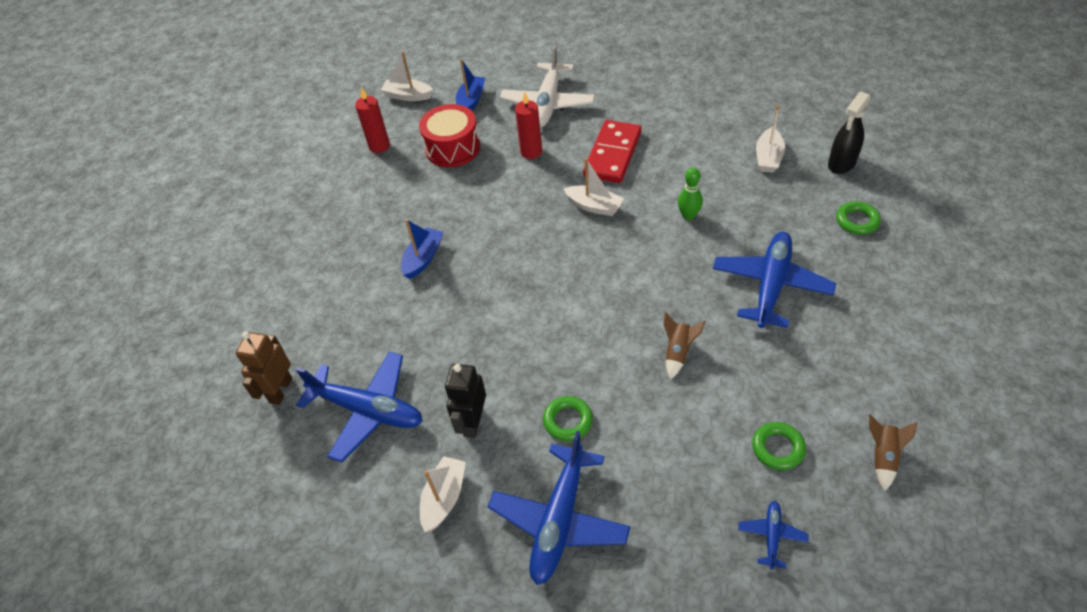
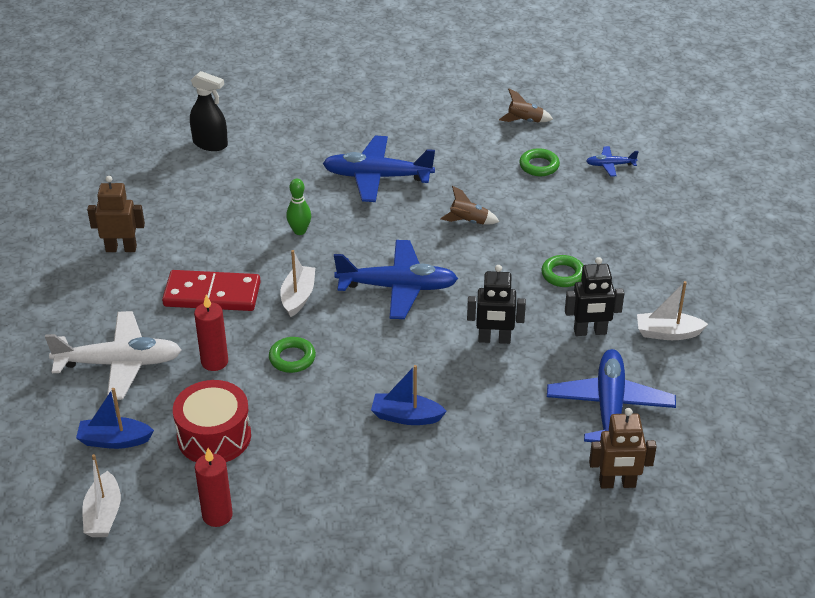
camera: 110 degrees left, 10 degrees down
(491, 338) = (494, 339): none -> black robot
(559, 520) = (652, 265): blue plane -> blue plane (398, 287)
(687, 105) = (121, 248): none -> brown robot
(768, 157) = (206, 187): white boat -> none
(857, 221) = (287, 134): green ring -> green ring (292, 358)

